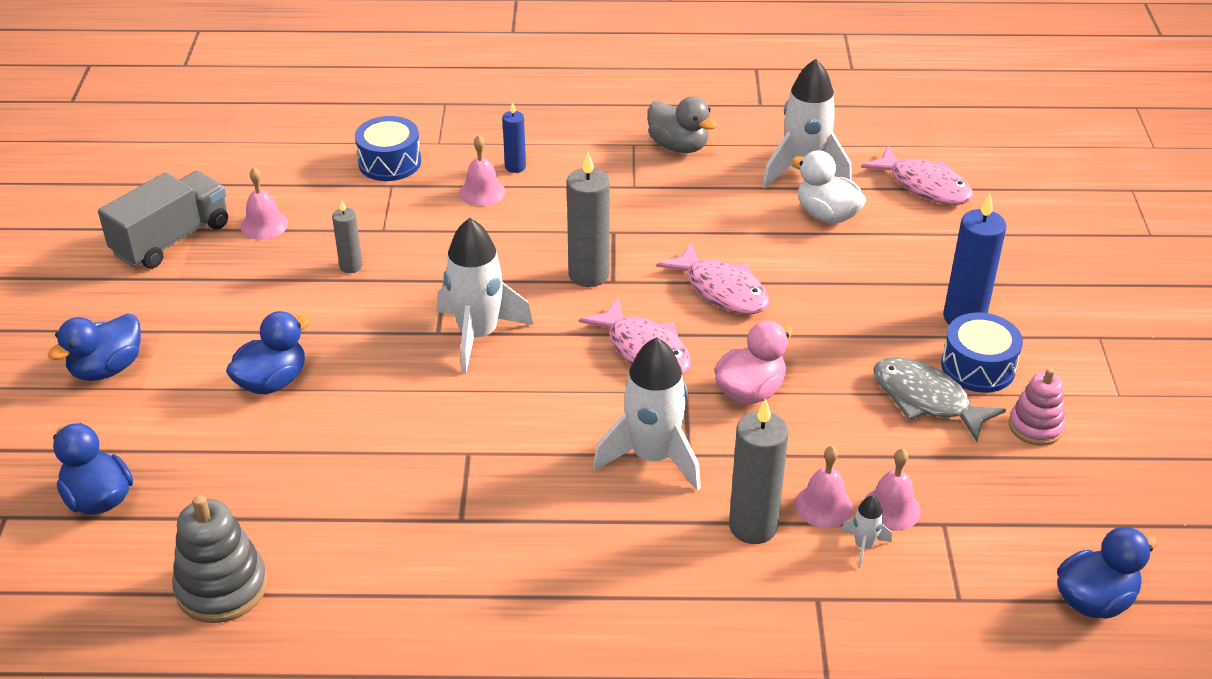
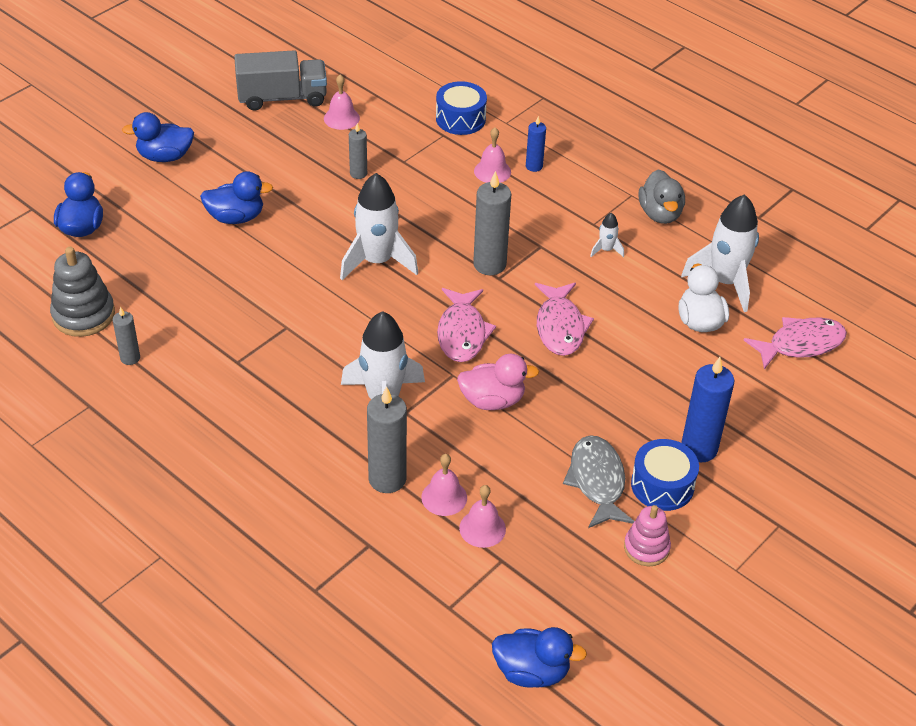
camera: 40 degrees right, 5 degrees up
(337, 595) = (130, 358): none -> grey candle
(863, 546) = (435, 537): white rocket -> white rocket (606, 250)
(924, 186) = (800, 344): pink fish -> pink fish turned 105 degrees counterclockwise

